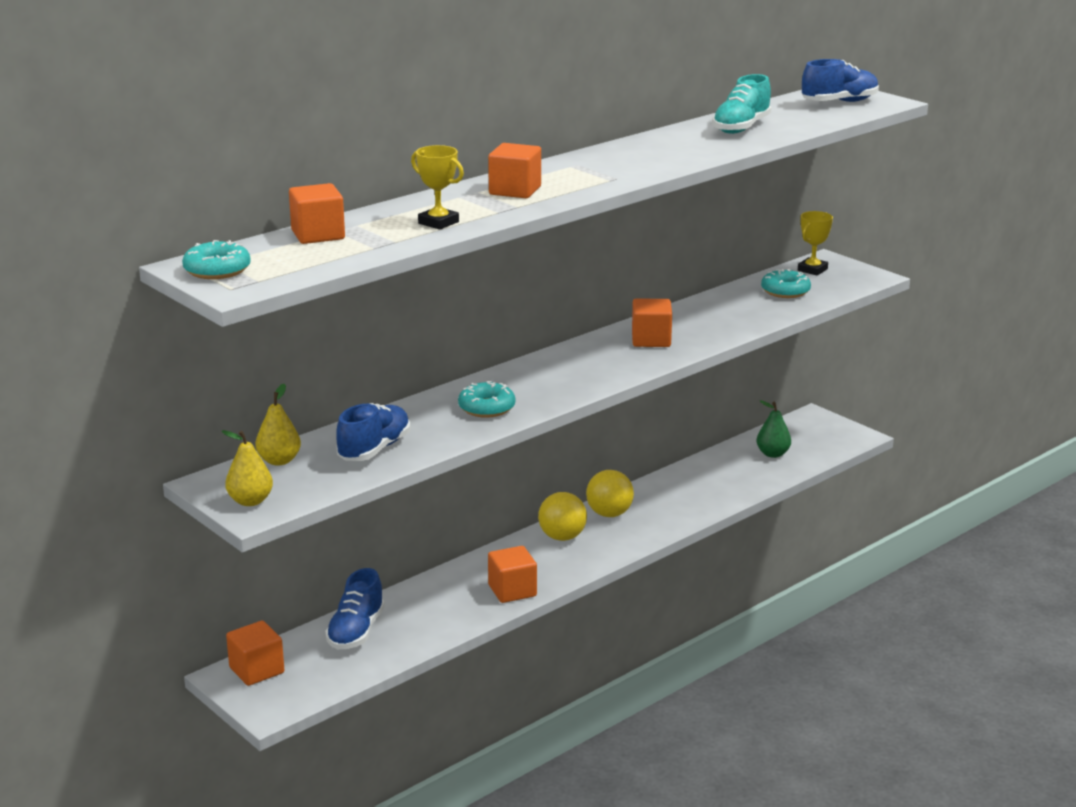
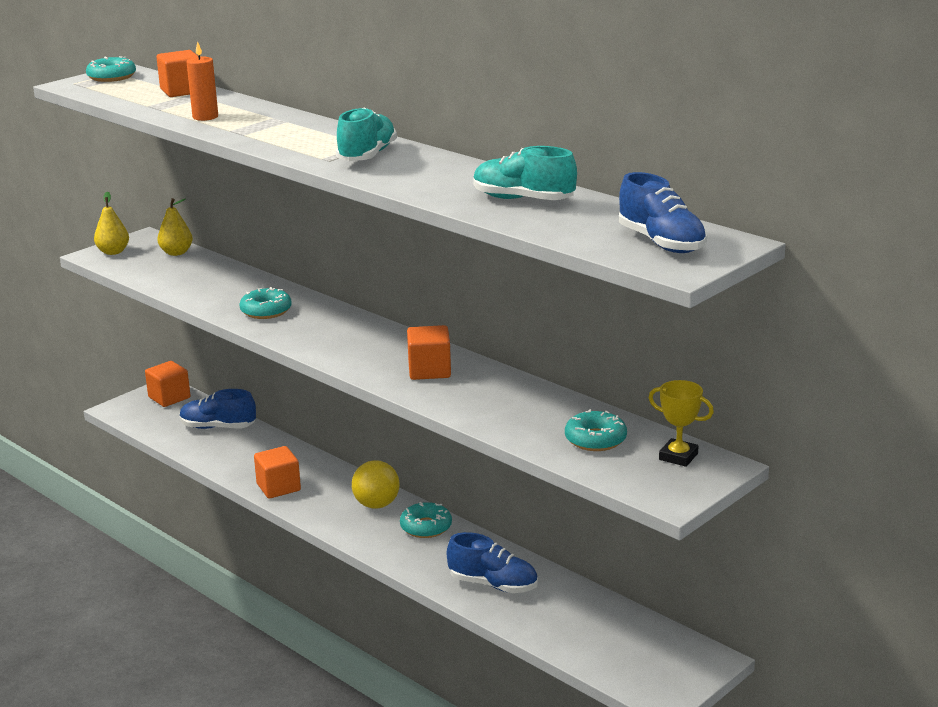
camera: 85 degrees right, 0 degrees up
(374, 449) = (190, 279): blue shoe -> blue shoe (493, 584)
(438, 223) = (205, 117): yellow trophy -> orange candle
(515, 191) = (290, 132): orange cube -> none
(607, 166) = (367, 156): none -> turquoise shoe
(609, 514) = (426, 527): yellow ball -> turquoise donut
(773, 454) = (590, 627): green pear -> none

